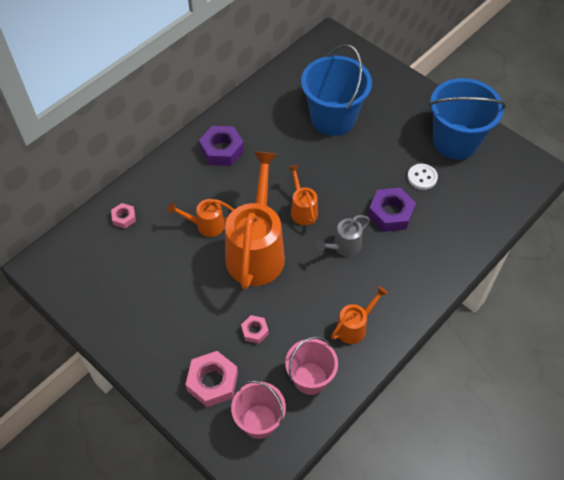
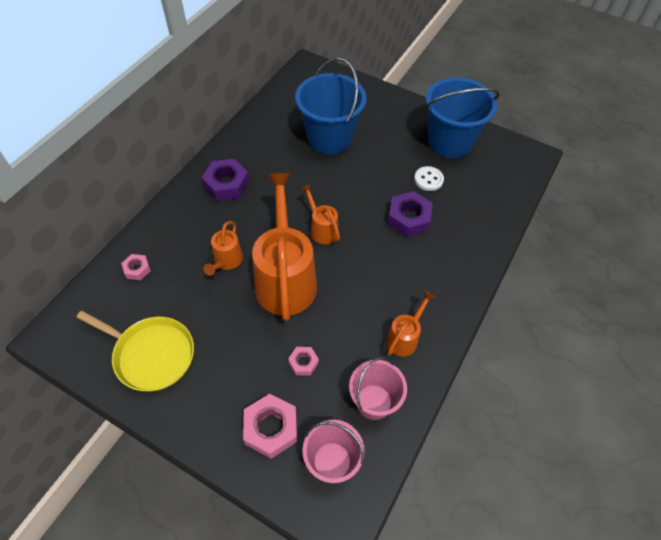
camera: 15 degrees left, 0 degrees up
(122, 297) = (151, 354): none -> yellow pan
(206, 225) = (226, 262): orange watering can -> orange watering can turned 60 degrees counterclockwise
(343, 247) = (372, 259): grey watering can -> none

